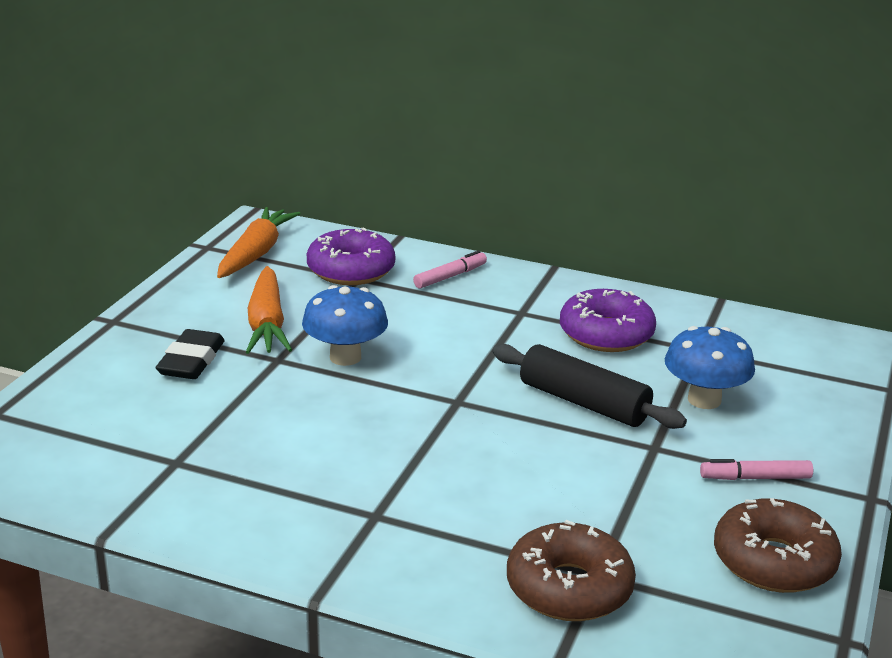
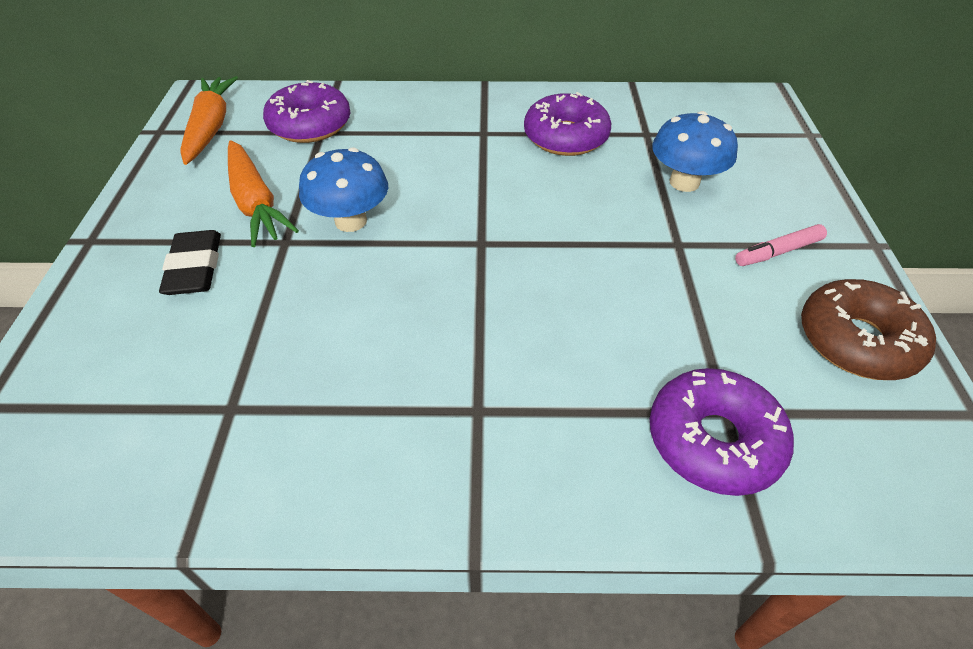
camera: 20 degrees left, 20 degrees up
(450, 276) = (402, 111): pink marker -> none
(569, 588) = (713, 440): brown donut -> purple donut
(584, 402) = (591, 212): black rolling pin -> none

